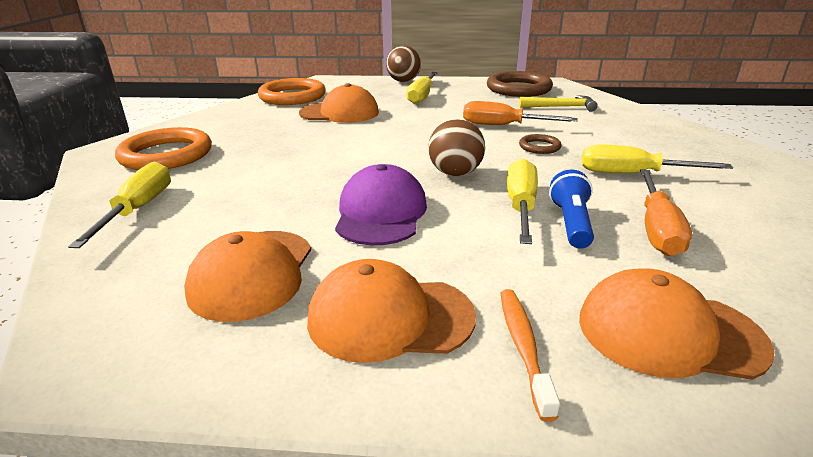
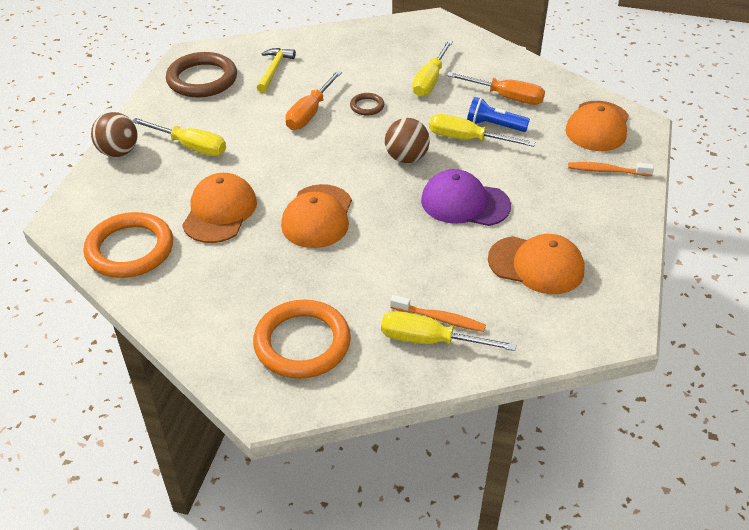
camera: 80 degrees left, 15 degrees up
(170, 212) = (440, 319): none -> orange toothbrush
(390, 317) = (583, 210): orange cap -> orange cap (317, 216)

